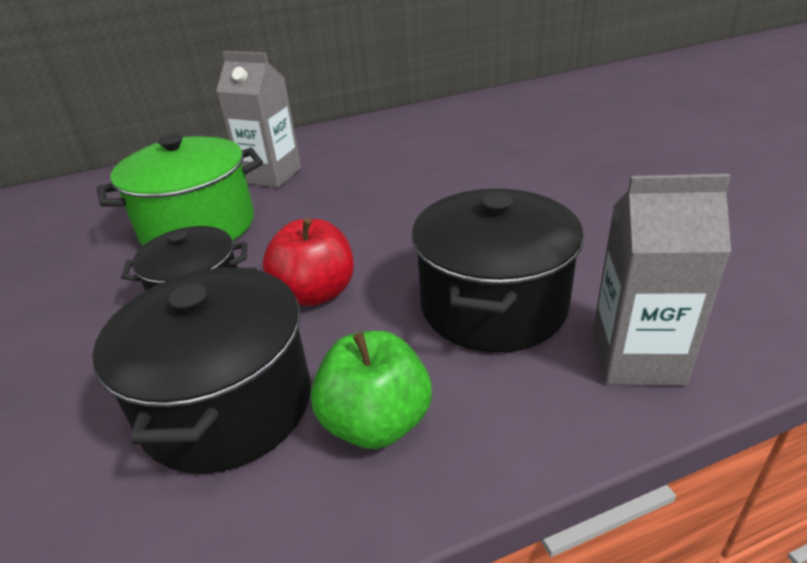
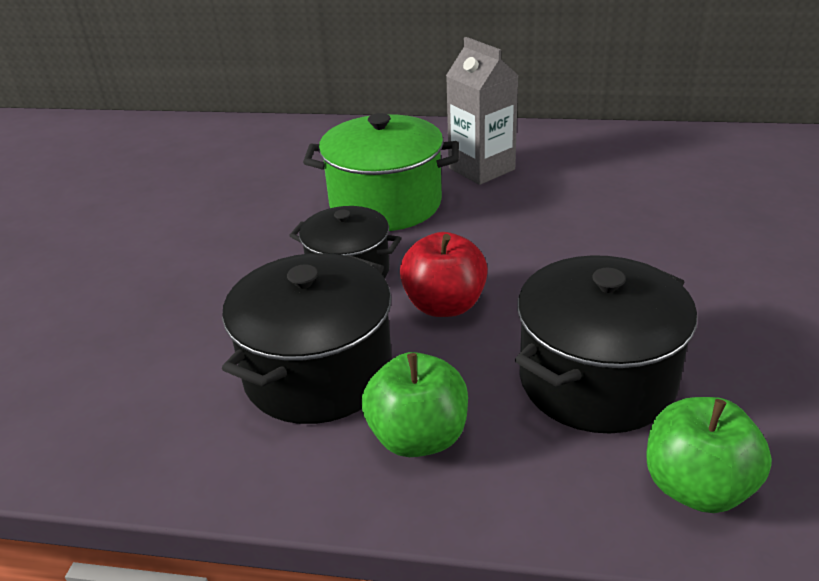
camera: 30 degrees right, 0 degrees up
(637, 358) = (697, 487): grey carton -> green apple

